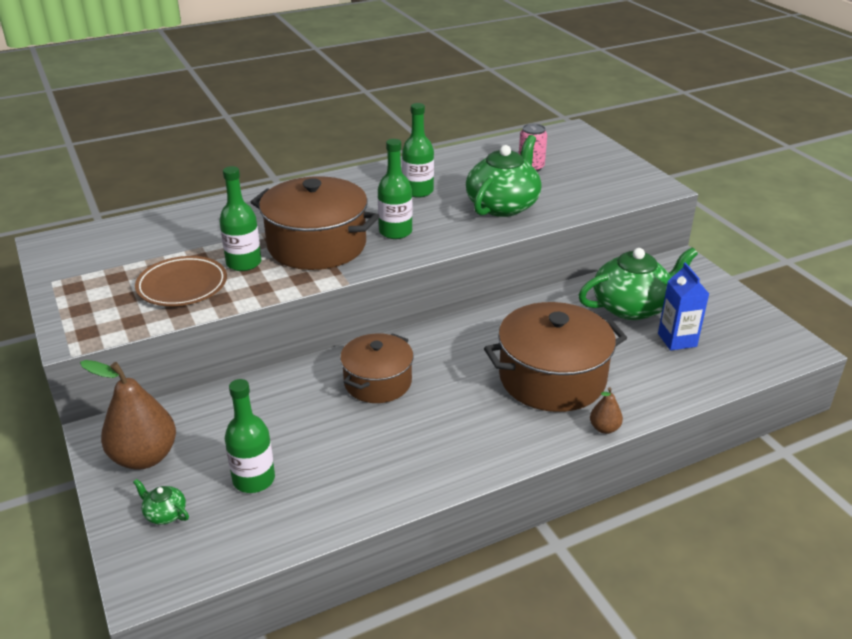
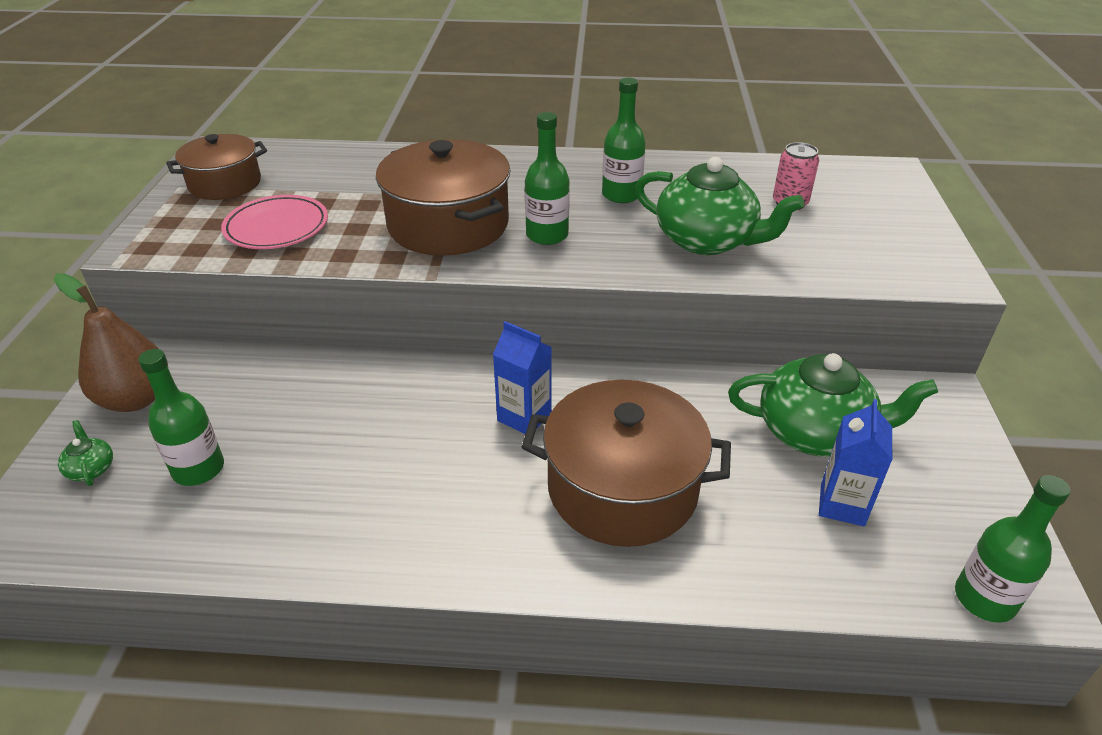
camera: 30 degrees right, 5 degrees up
(182, 286) = (277, 228): brown plate -> pink plate
(244, 263) = (357, 222): green bottle -> green bottle (984, 599)
(378, 382) = (421, 409): brown pot -> brown pot (225, 184)
(452, 361) = (524, 417): none -> blue carton
(503, 205) = (707, 241): green teapot -> green teapot turned 60 degrees clockwise
(604, 428) = (629, 589): brown pear -> none

